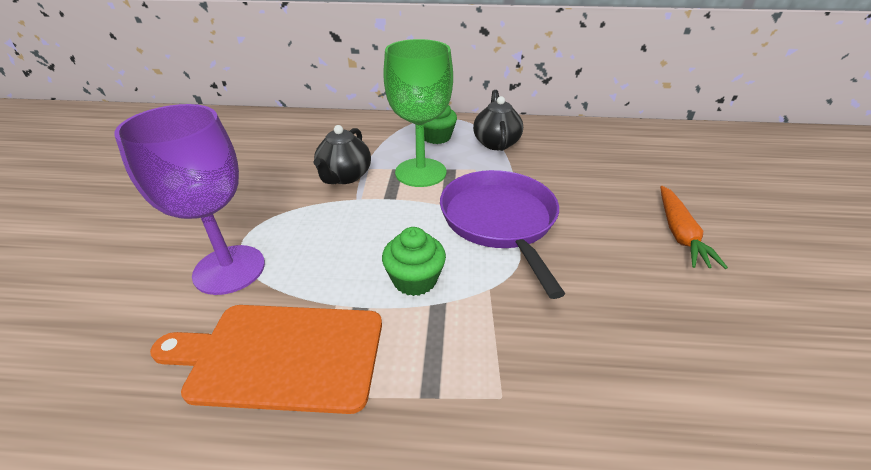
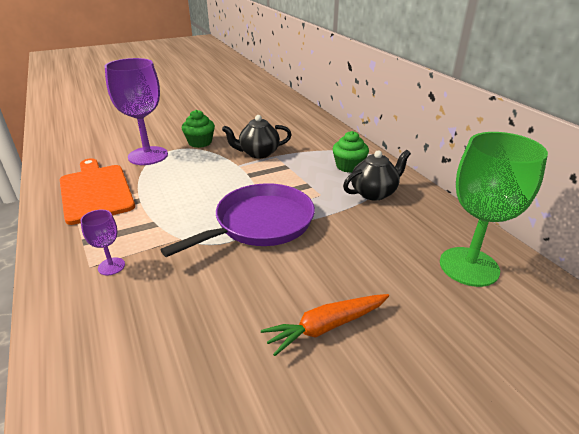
camera: 60 degrees right, 5 degrees down
(414, 280) = (172, 209): green cupcake -> green cupcake (200, 142)
(420, 172) = (291, 175): green goblet -> green goblet (469, 266)
(514, 370) = (111, 266): none -> purple goblet

